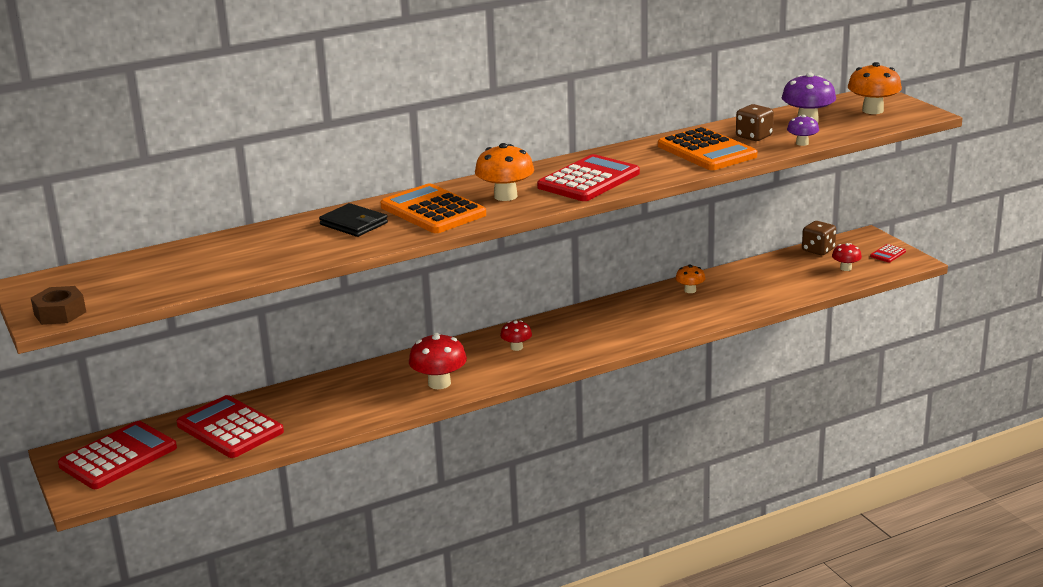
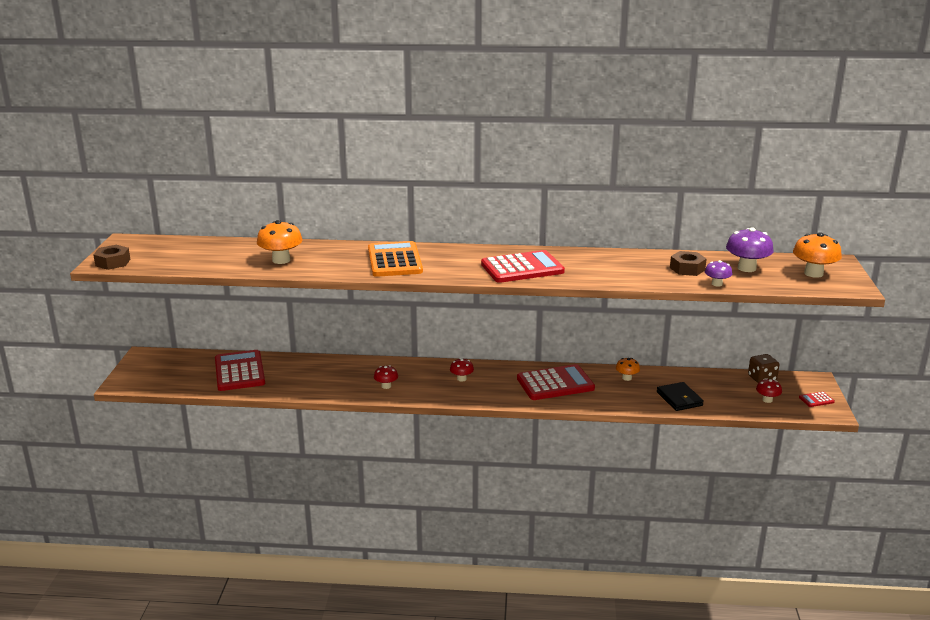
camera: 30 degrees right, 0 degrees up
(118, 457) = (166, 367): red calculator -> red calculator (555, 383)
(353, 224) = (337, 255): black wallet -> black wallet (679, 399)
(439, 383) = (386, 386): red mushroom -> red mushroom, size x0.57
(505, 196) = (452, 263): orange mushroom -> orange mushroom (281, 260)
(706, 151) = (635, 270): orange calculator -> none
(754, 136) = (687, 269): brown dice -> brown nut

